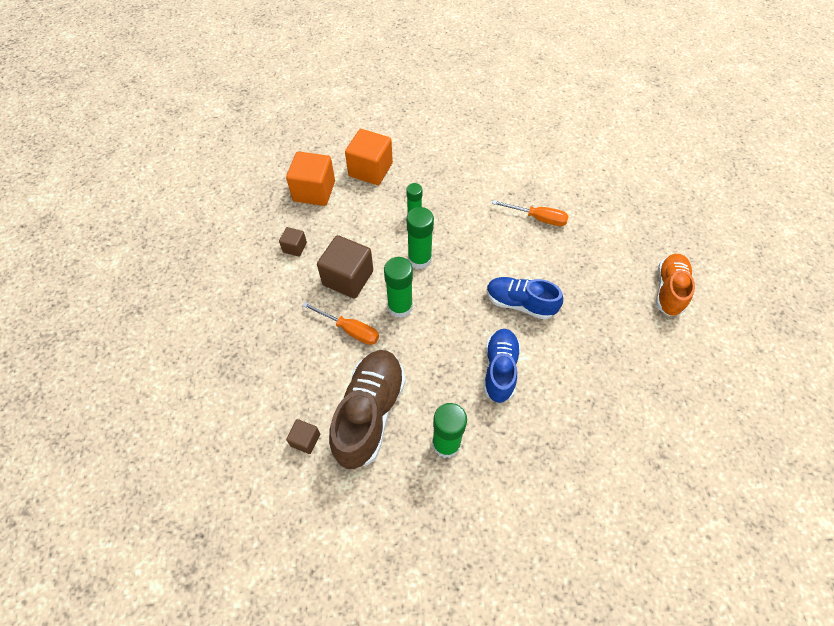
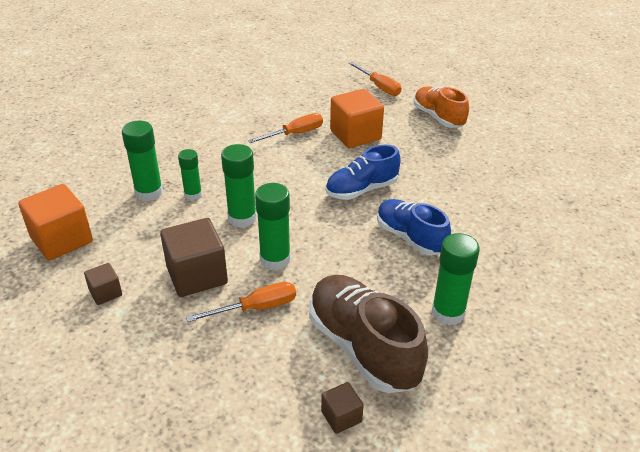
camera: 50 degrees left, 20 degrees down
(370, 170) = (100, 190): orange cube -> orange cube (355, 135)
(393, 194) = (149, 192): none -> green glue stick
(661, 223) = (379, 87): none -> orange screwdriver

